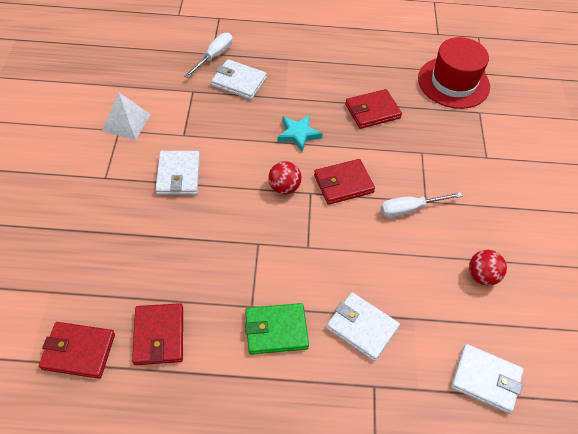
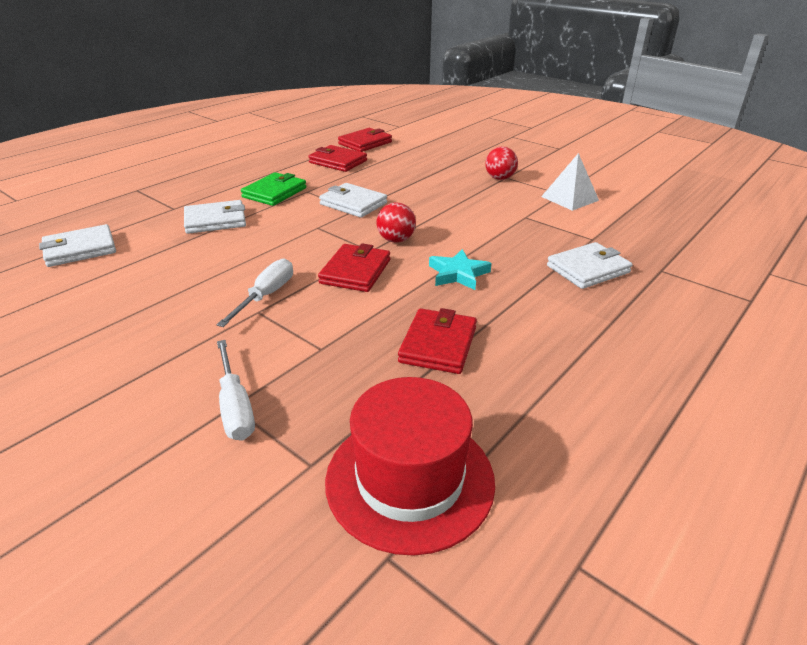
camera: 130 degrees right, 20 degrees down
(178, 175) = (474, 201): white wallet -> white wallet (353, 203)
(214, 56) = (653, 269): white screwdriver -> white screwdriver (235, 406)
(482, 276) = (134, 297): red ball -> red ball (500, 178)

